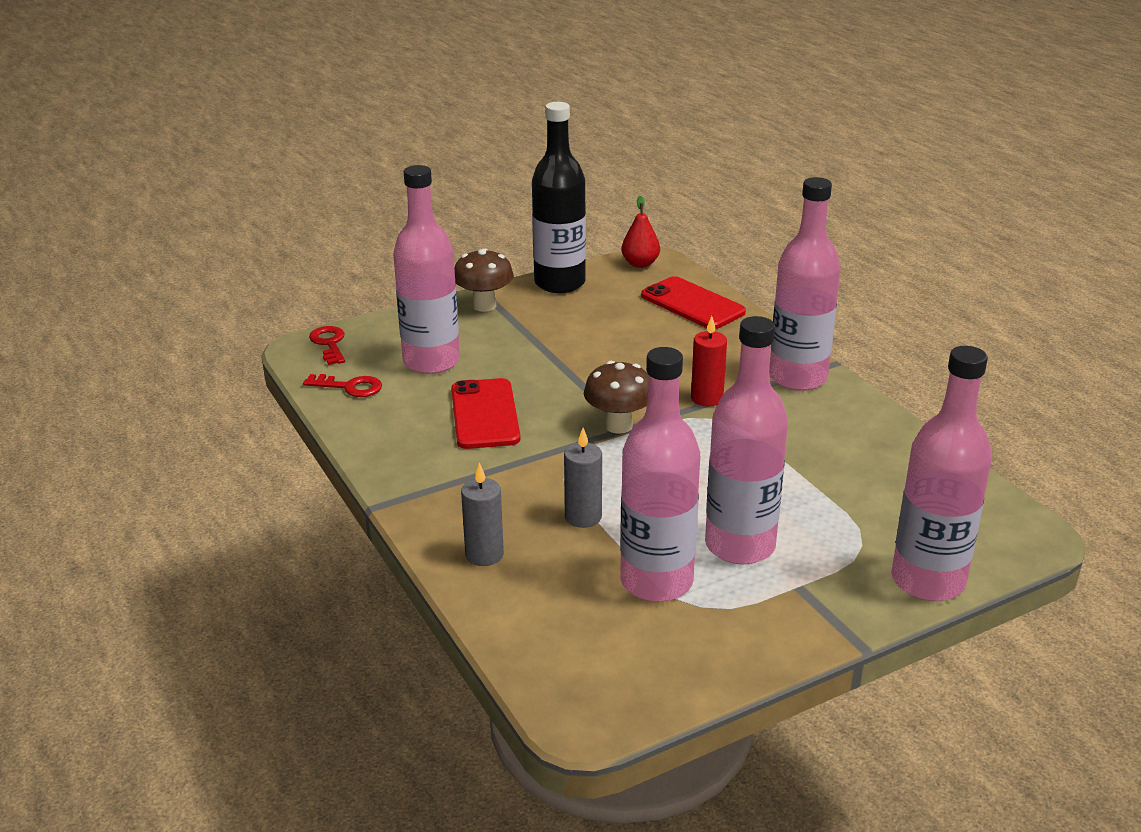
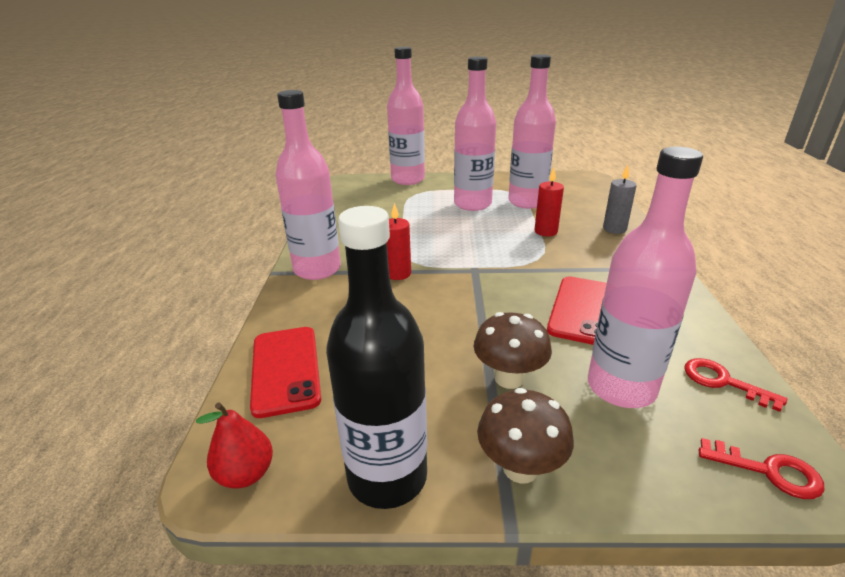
camera: 150 degrees left, 0 degrees up
(329, 344) = (768, 471): red key -> red key turned 75 degrees counterclockwise
(583, 517) = (546, 231): grey candle -> red candle
(618, 425) = (480, 273): brown mushroom -> brown mushroom (509, 378)

